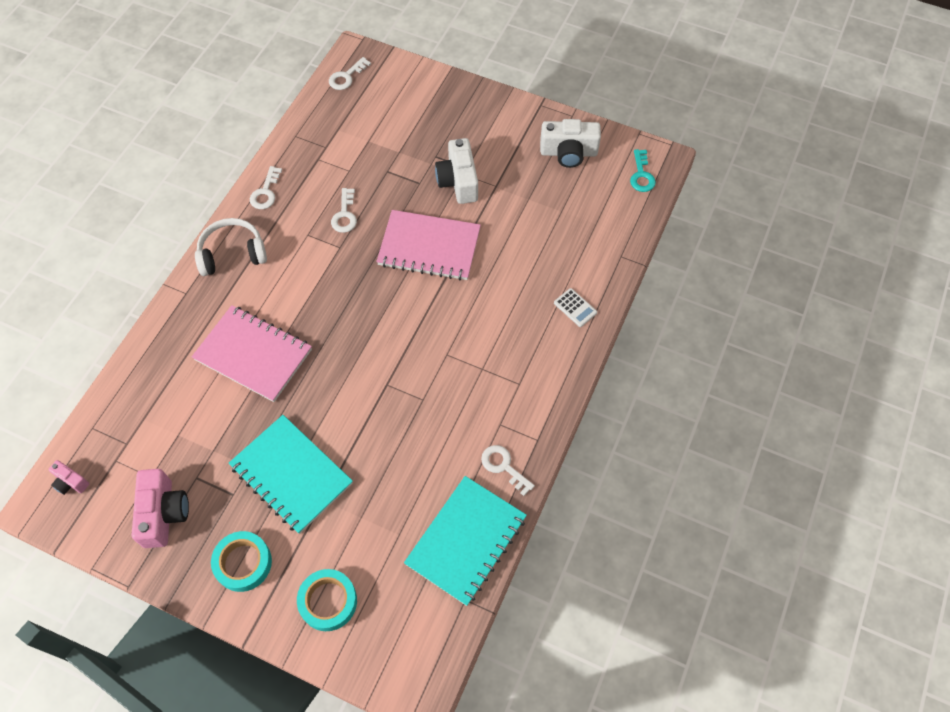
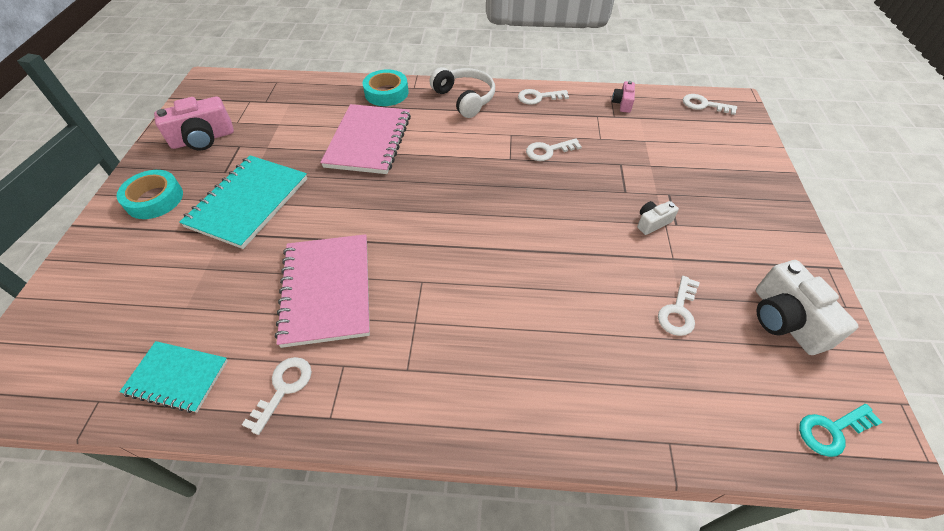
camera: 70 degrees right, 10 degrees down
(70, 482) = (227, 86): pink camera -> pink camera (622, 103)
(328, 601) = (108, 272): turquoise tape -> turquoise tape (386, 93)
(429, 247) = (551, 224): pink notebook -> pink notebook (327, 290)
(458, 181) = (652, 222): white camera -> white camera, size x0.53
(466, 541) = (177, 377): turquoise notebook -> turquoise notebook, size x0.61
(539, 206) = (678, 311): none -> white key
(575, 308) = (549, 404): white calculator -> none

